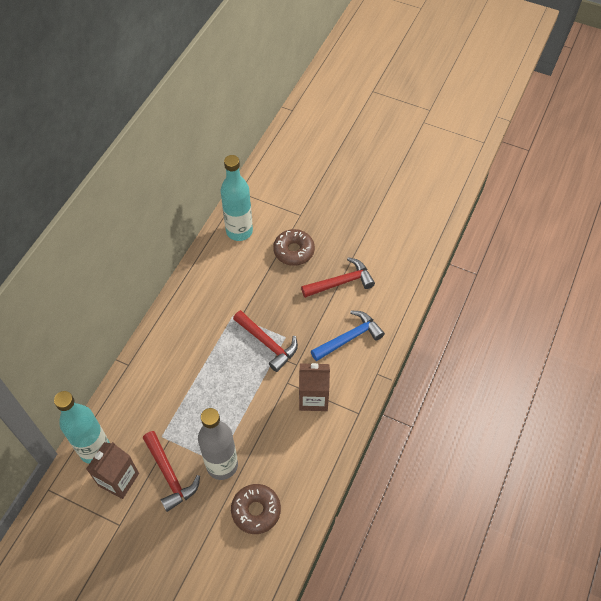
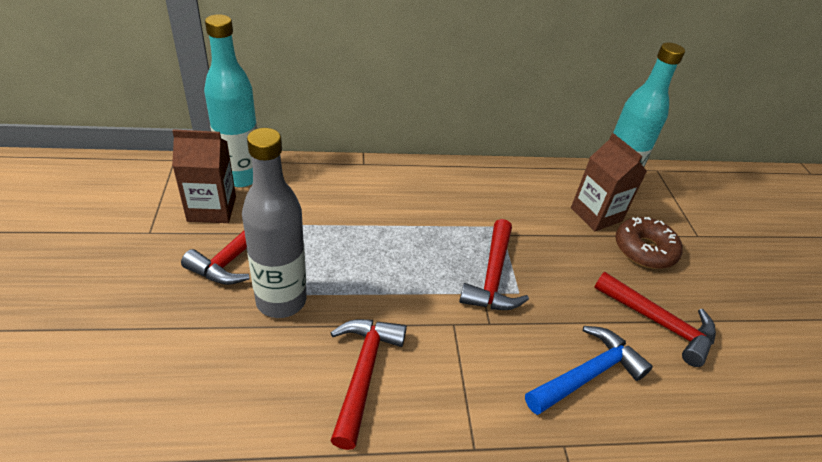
camera: 55 degrees right, 15 degrees down
(256, 511) = (227, 372): brown donut -> none
(292, 443) = (363, 372): none -> red hammer
(313, 398) = (454, 368): brown carton -> brown carton (596, 214)
(349, 338) = (587, 374): blue hammer -> blue hammer turned 60 degrees counterclockwise

